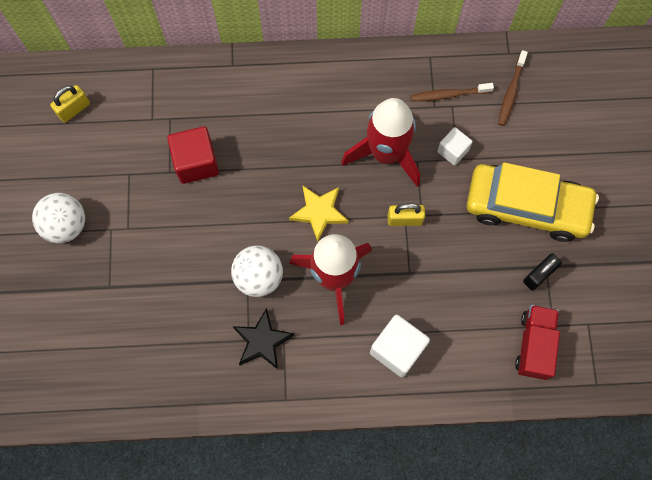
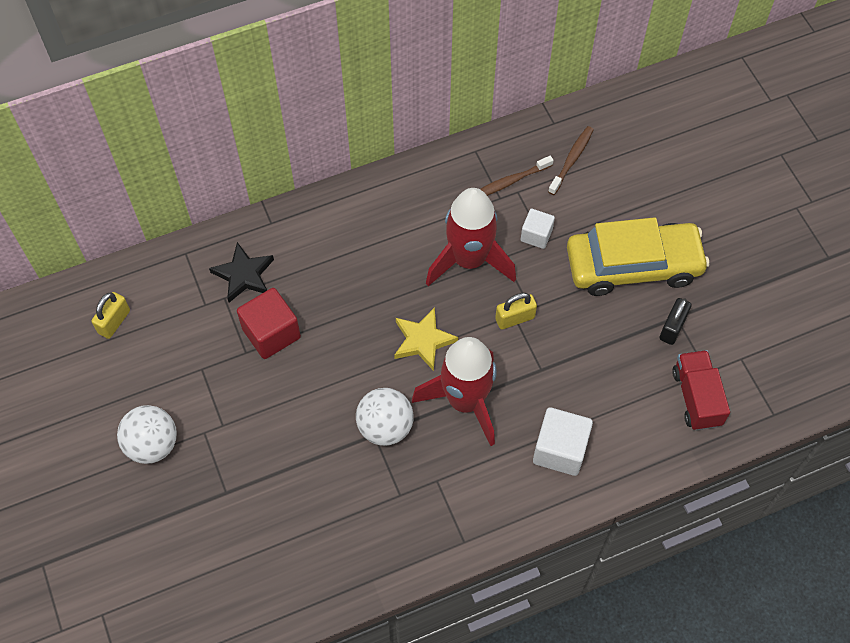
camera: 20 degrees left, 10 degrees down
(262, 341) = (415, 491): black star -> black star (244, 275)
(511, 92) = (571, 160): brown toothbrush -> brown toothbrush turned 150 degrees counterclockwise

